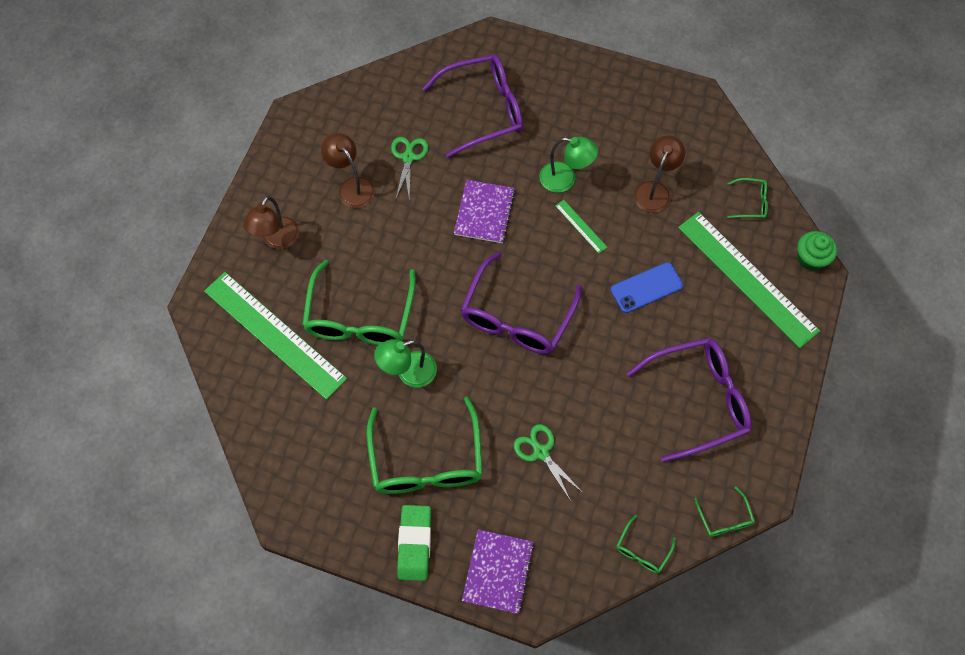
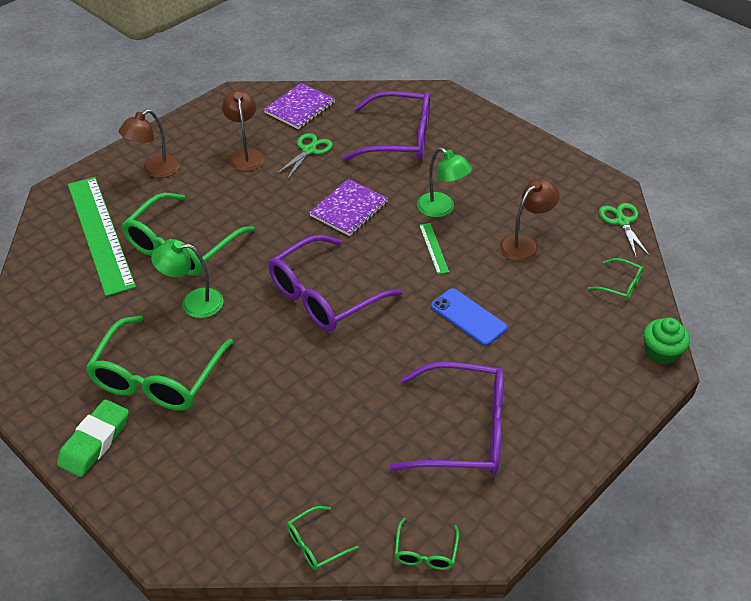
camera: 25 degrees right, 20 degrees down
(498, 572) = (155, 500): purple notebook -> purple notebook (300, 108)
(541, 452) = (271, 413): green scissors -> green scissors (622, 222)
(646, 288) = (468, 317): blue phone -> blue phone turned 45 degrees clockwise
(747, 278) = (580, 345): green ruler -> none

